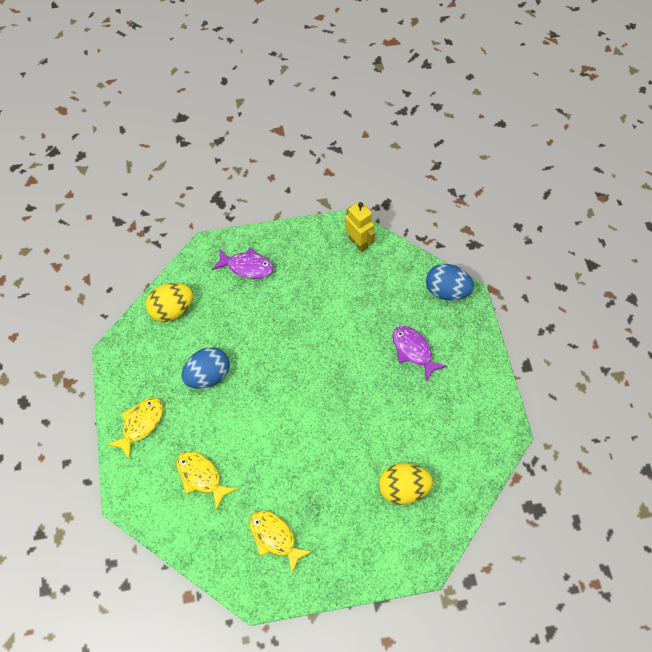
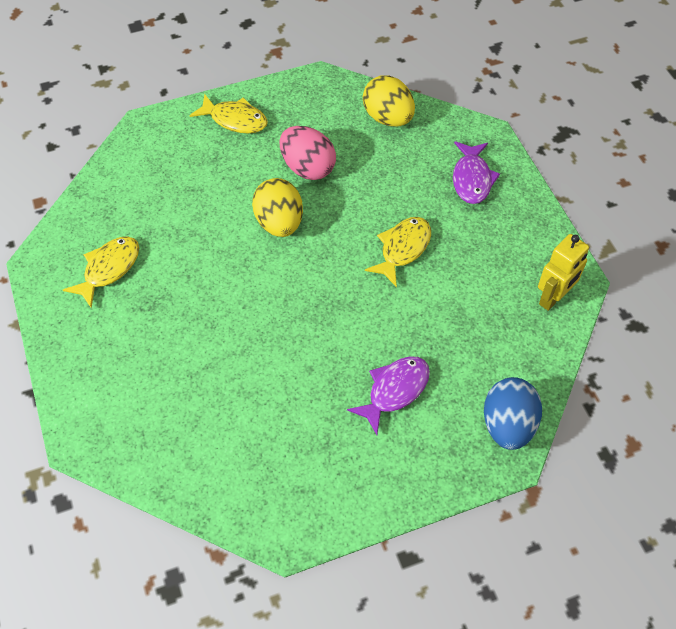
camera: 80 degrees right, 5 degrees down
(201, 477) = (178, 186): yellow fish -> yellow fish (403, 249)
(208, 376) = (308, 168): blue egg -> pink egg
(403, 489) = (183, 402): yellow egg -> yellow egg (279, 223)

